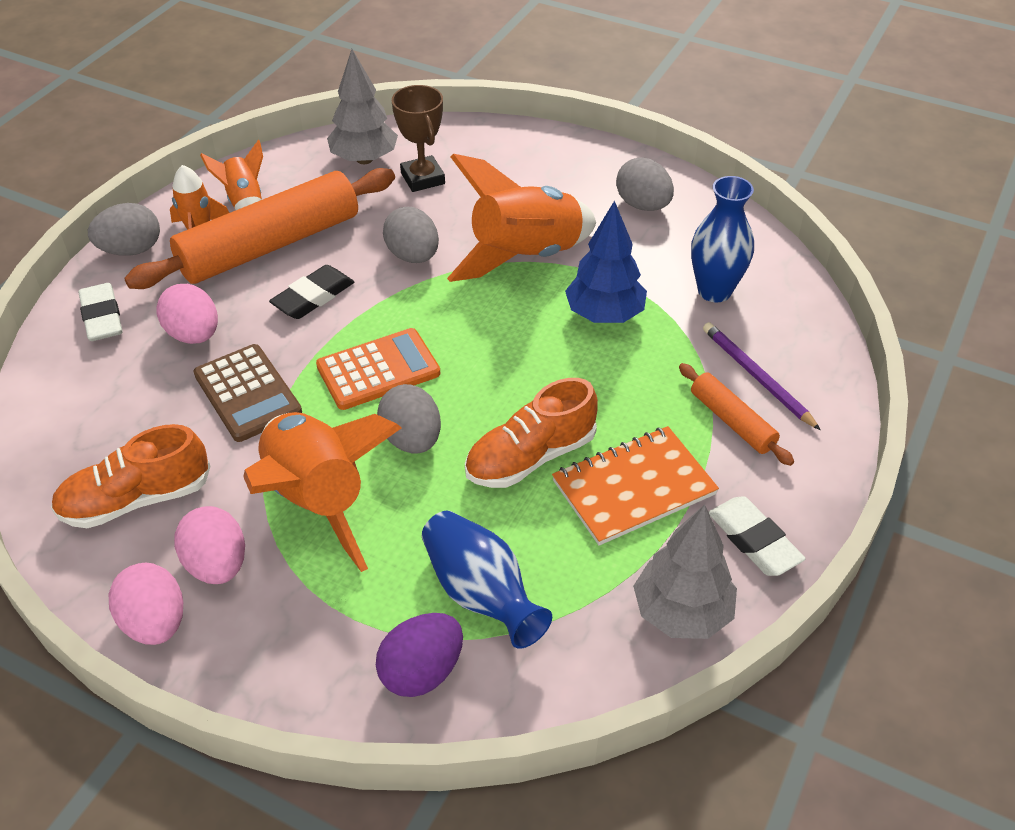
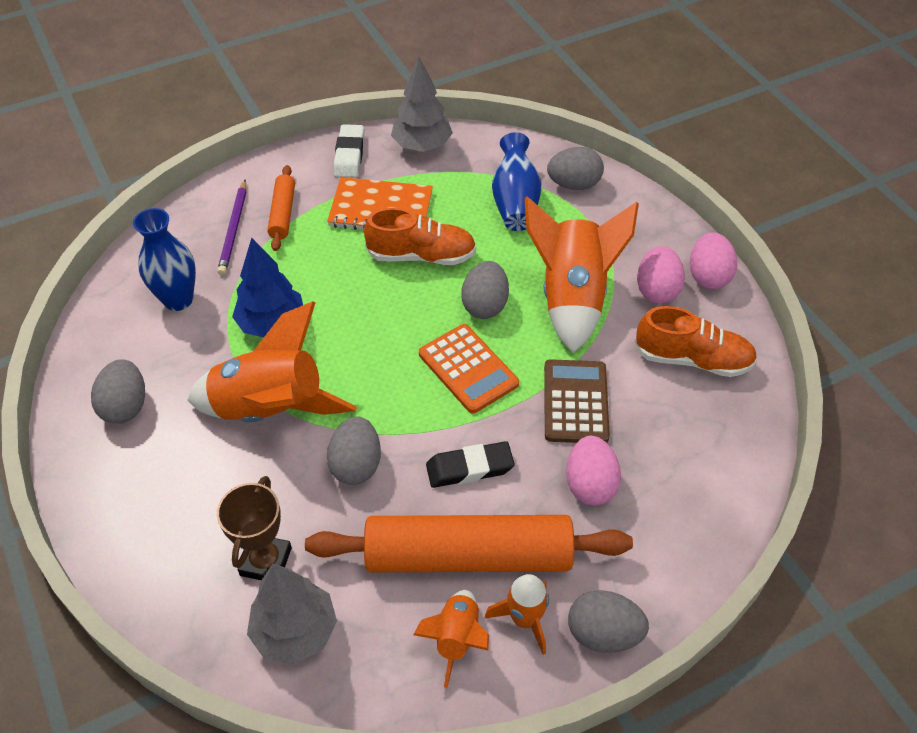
camera: 145 degrees left, 5 degrees up
(102, 317) = (662, 553): white eraser -> none
(378, 370) = (468, 369): orange calculator -> orange calculator turned 135 degrees counterclockwise
(422, 671) = (574, 184): purple egg -> grey egg

